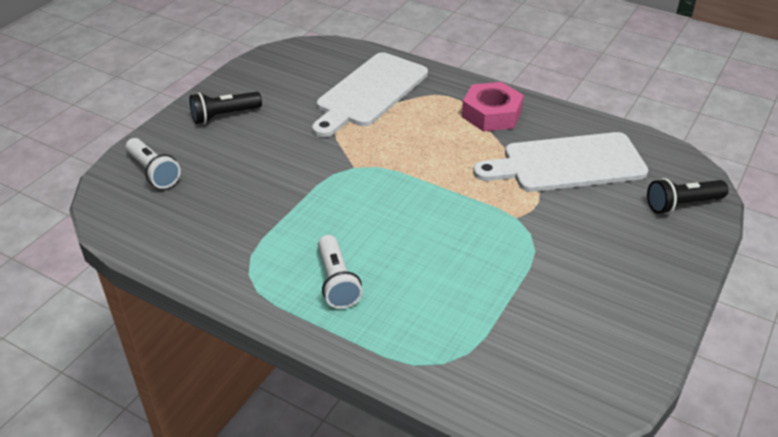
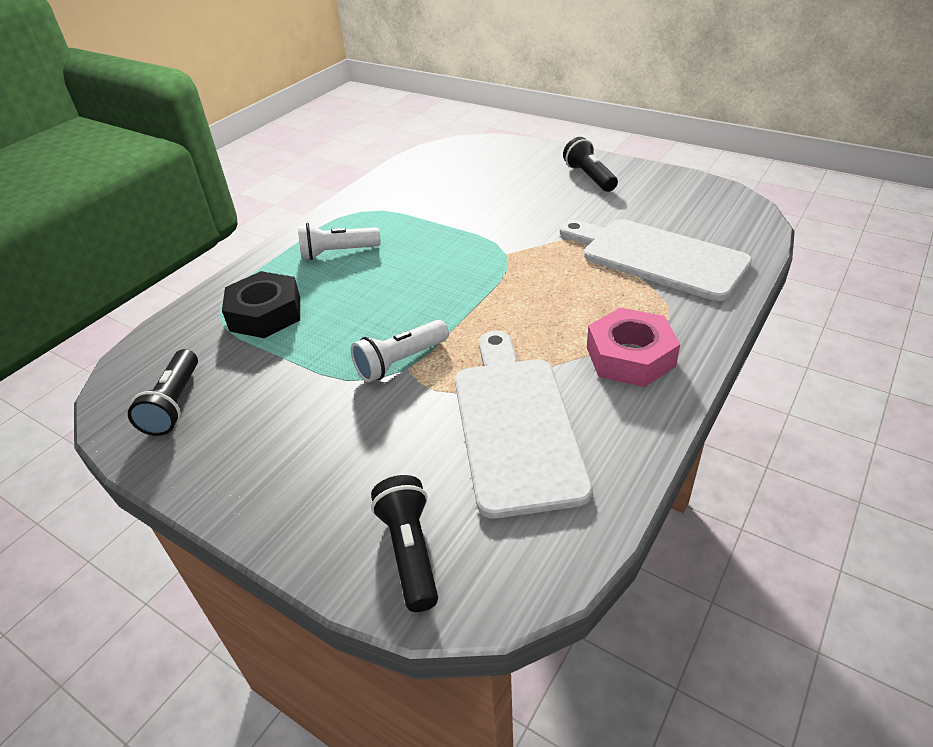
camera: 95 degrees right, 0 degrees up
(153, 172) = (498, 157): white flashlight -> white flashlight (400, 362)
(446, 322) = (265, 313): none -> black nut
(586, 361) = (174, 404): none -> black flashlight

